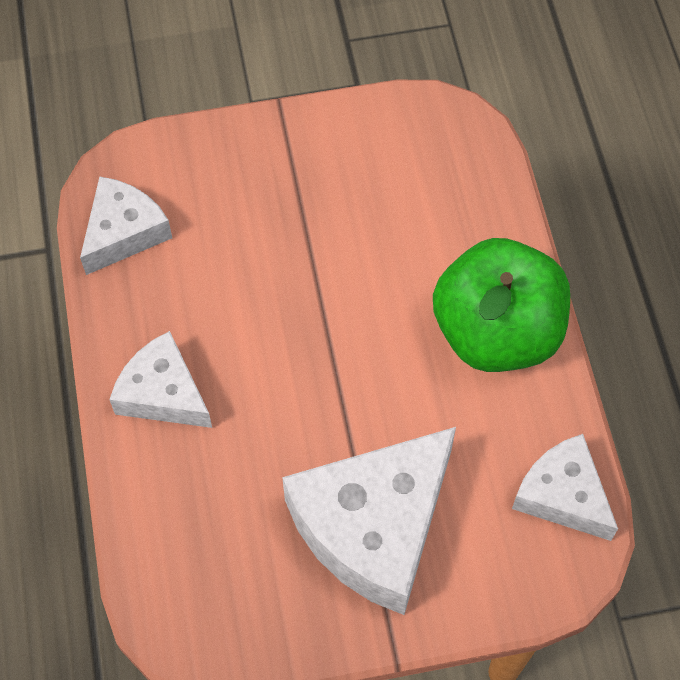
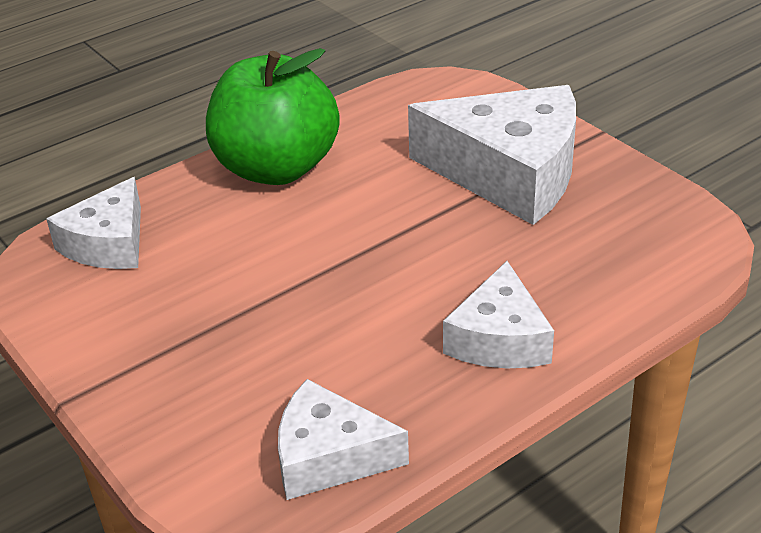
camera: 115 degrees left, 25 degrees down
(563, 495) = (400, 100): white cheese -> white cheese (108, 243)

